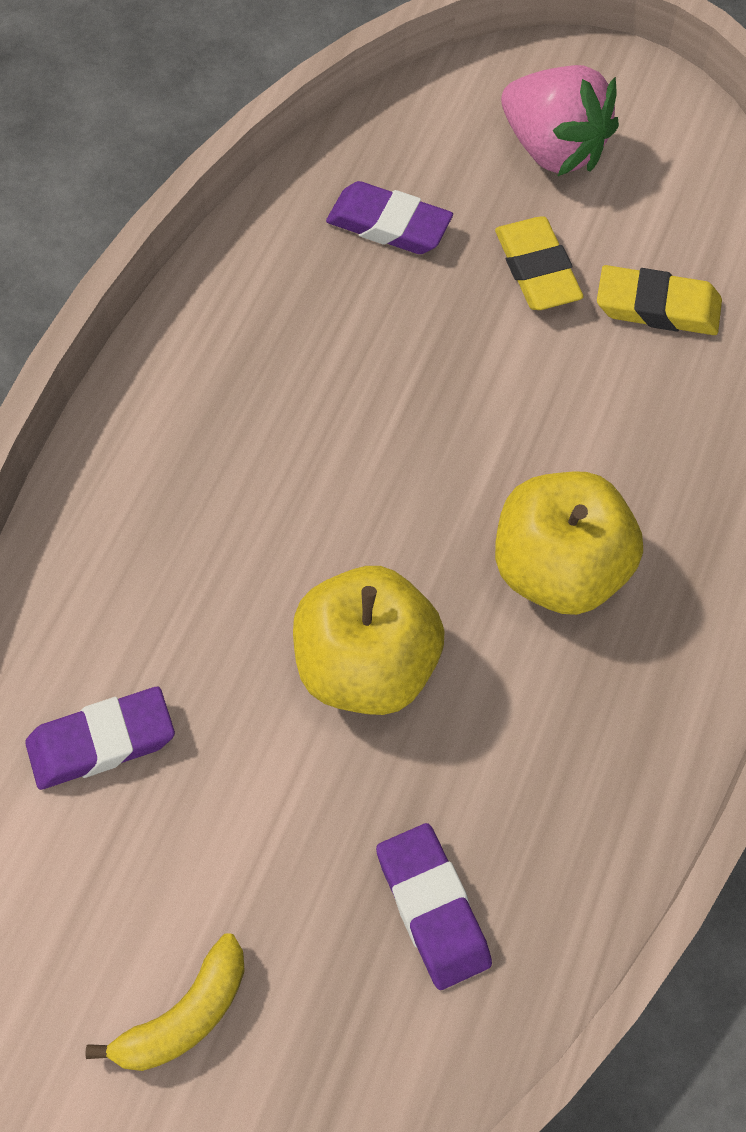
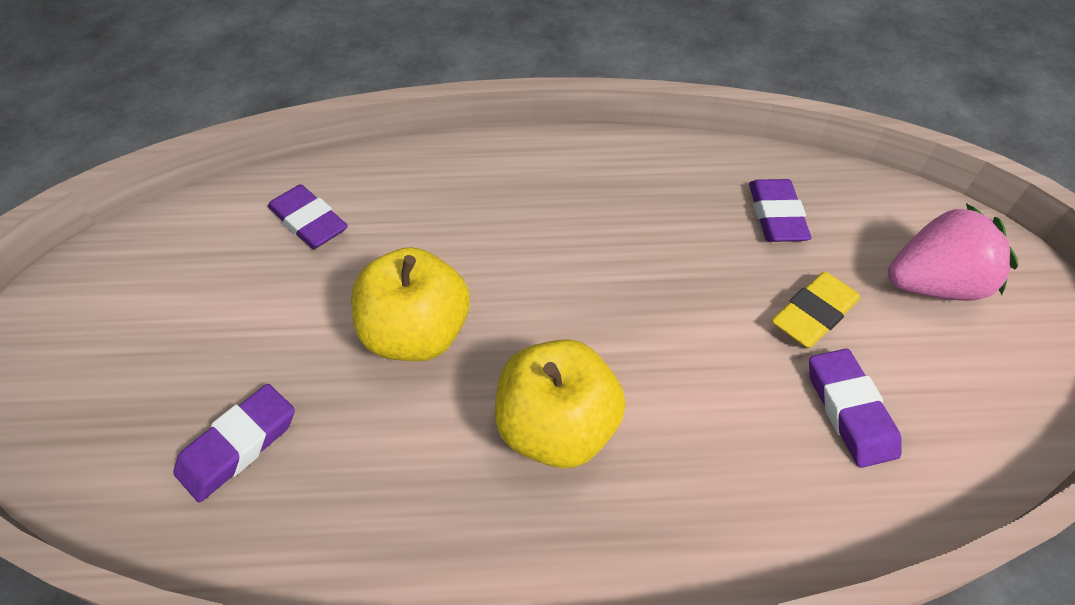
camera: 65 degrees right, 10 degrees down
(185, 1016) = (133, 331): yellow banana -> none
(553, 149) = (932, 285): pink strawberry -> pink strawberry turned 120 degrees counterclockwise
(657, 307) = (849, 411): yellow eraser -> purple eraser

